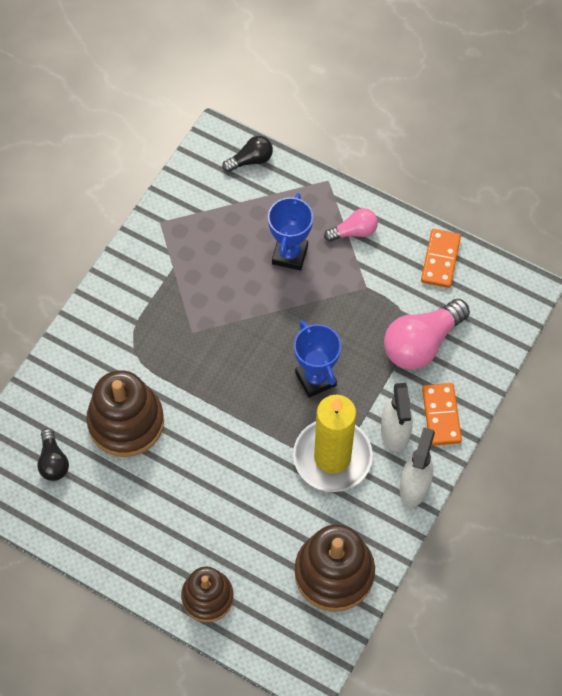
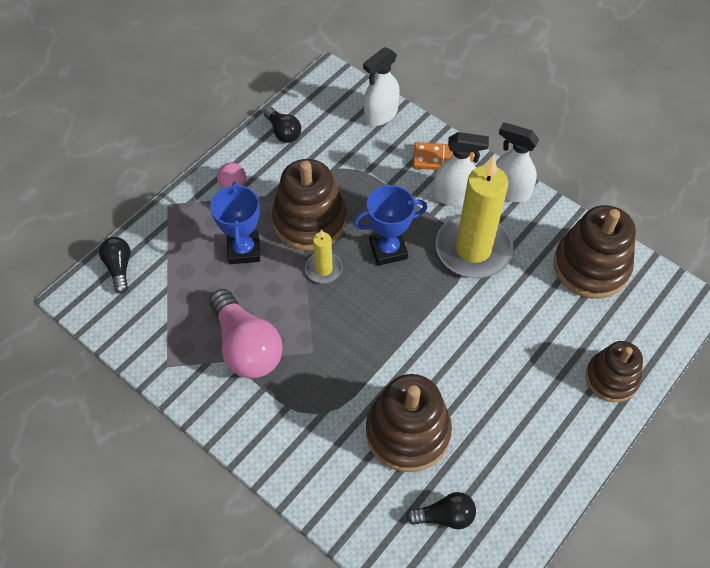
camera: 80 degrees left, 5 degrees down
(282, 326) = (323, 269): none -> yellow candle
(290, 254) = (243, 250): blue trophy -> blue trophy turned 60 degrees clockwise
(335, 304) = (309, 220): none -> brown stacking toy
(421, 343) = (367, 161): pink light bulb -> pink light bulb (246, 346)
(440, 260) = (283, 132): orange domino -> black light bulb
(487, 347) = (380, 115): none -> white spray bottle

